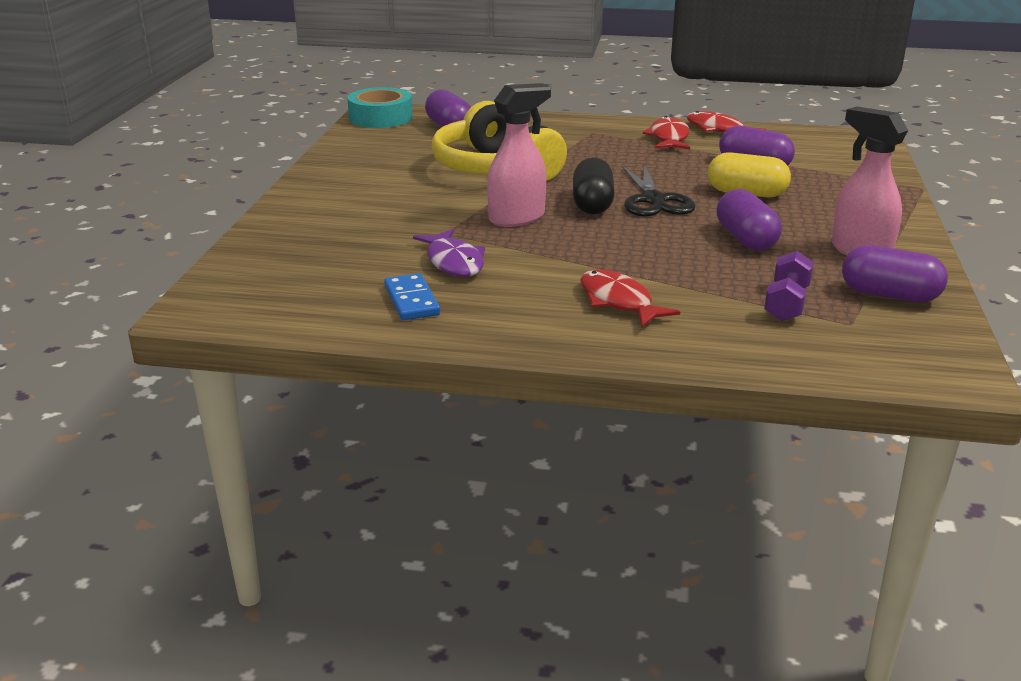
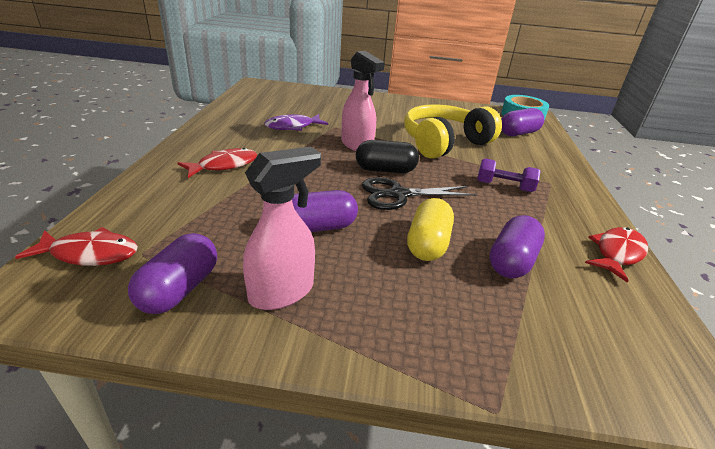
camera: 85 degrees right, 5 degrees up
(411, 300) = (248, 117): blue domino -> none
(669, 138) = (563, 219): red fish -> red fish (90, 253)
(786, 303) = (192, 227): purple dumbbell -> purple dumbbell (504, 186)

